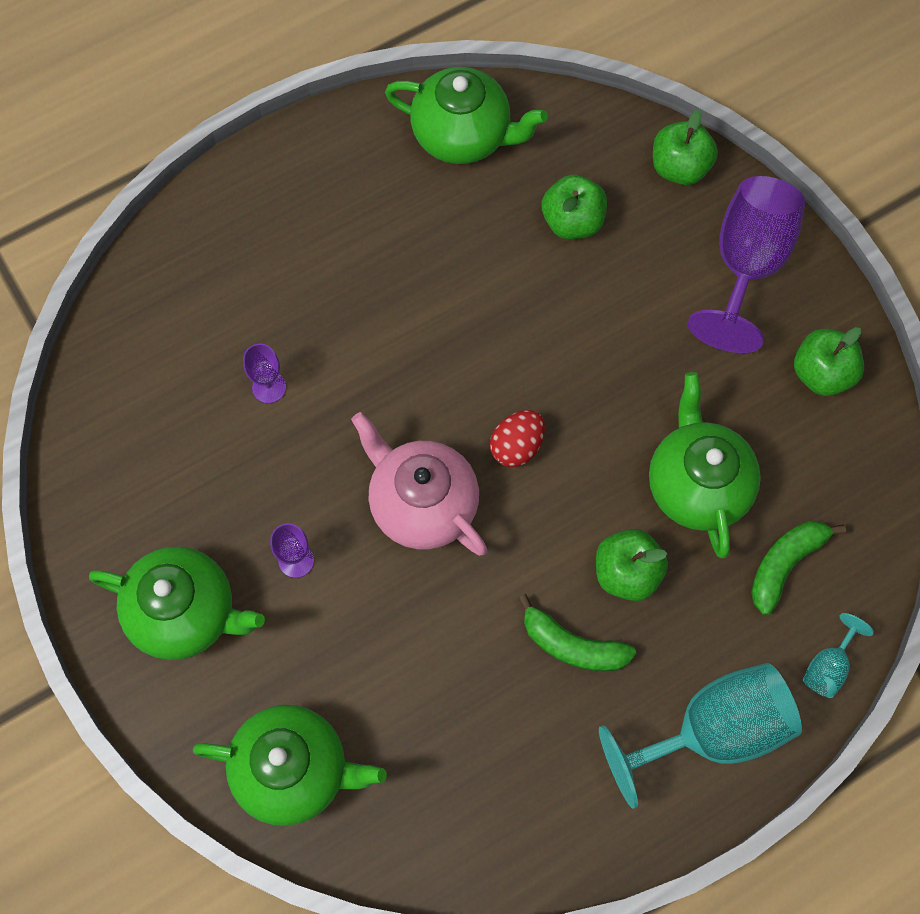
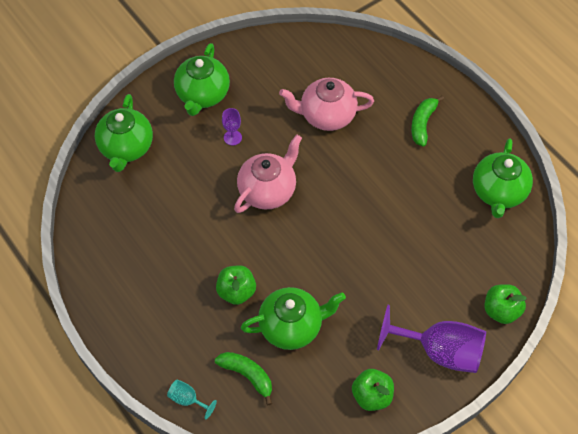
camera: 85 degrees right, 10 degrees down
(269, 387) = (326, 115): purple goblet -> pink teapot
(517, 446) = (306, 233): red egg -> none
(572, 221) = (452, 253): green apple -> none
(572, 645) = (194, 267): green banana -> green banana (422, 124)
(712, 731) = (149, 338): turquoise goblet -> none

